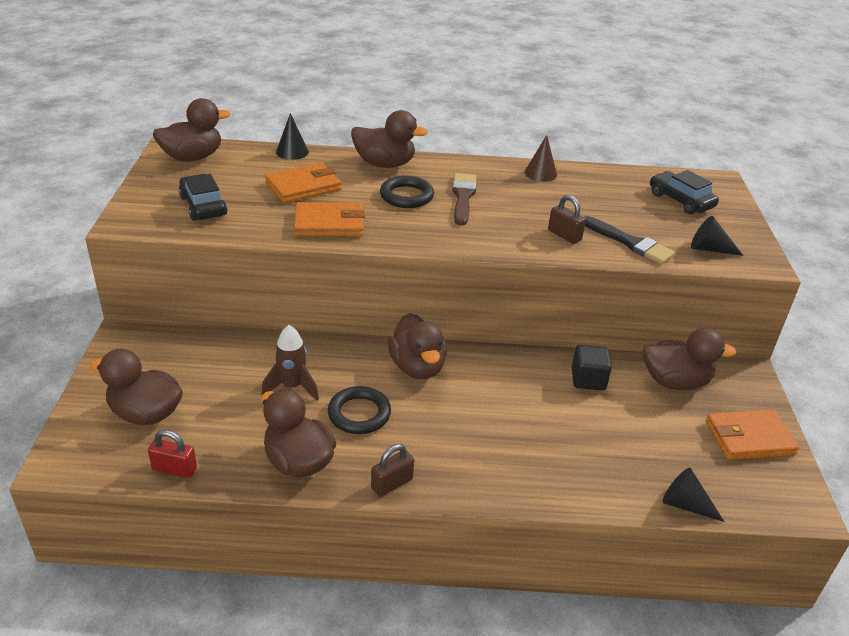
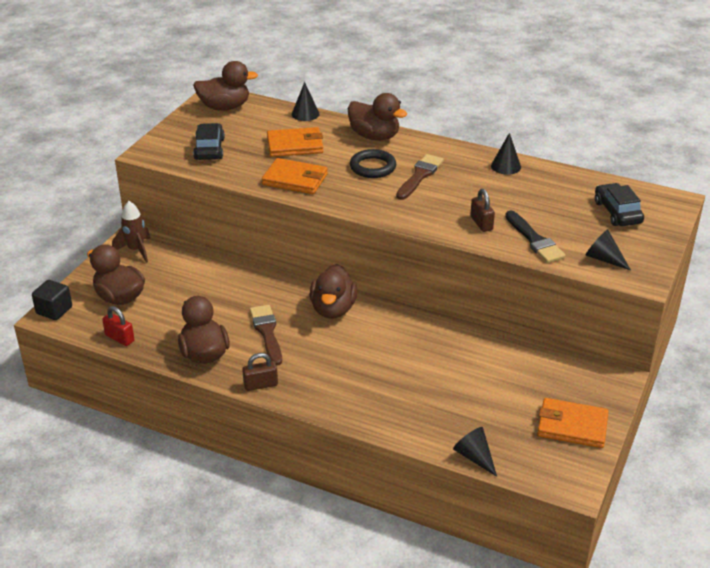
camera: 25 degrees right, 0 degrees up
(292, 387) = (230, 302): brown rocket -> brown rocket (136, 250)
(359, 414) = (267, 332): black ring -> brown brush
(540, 173) = (506, 166): brown cone -> black cone
(588, 379) = (467, 350): black cube -> black cube (54, 310)
(675, 382) = (542, 369): brown duck -> none

